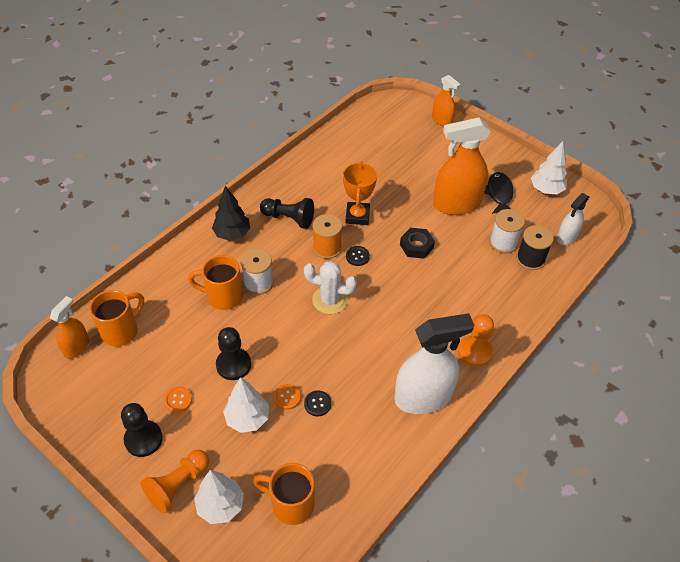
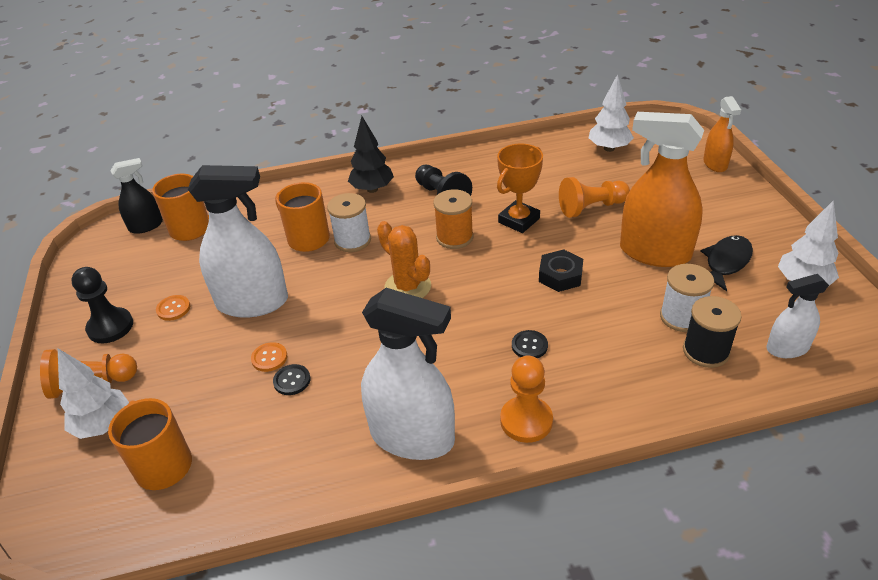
camera: 40 degrees right, 10 degrees down
(76, 347) = (146, 226): orange spray bottle -> black spray bottle
(233, 365) = (253, 302): black pawn -> white spray bottle
(247, 418) = (212, 358): white tree -> white tree (609, 148)
(330, 300) = (408, 287): white cactus -> orange cactus
(357, 256) = (480, 258): black button -> black button (529, 346)
(394, 186) = (591, 207): none -> orange pawn

